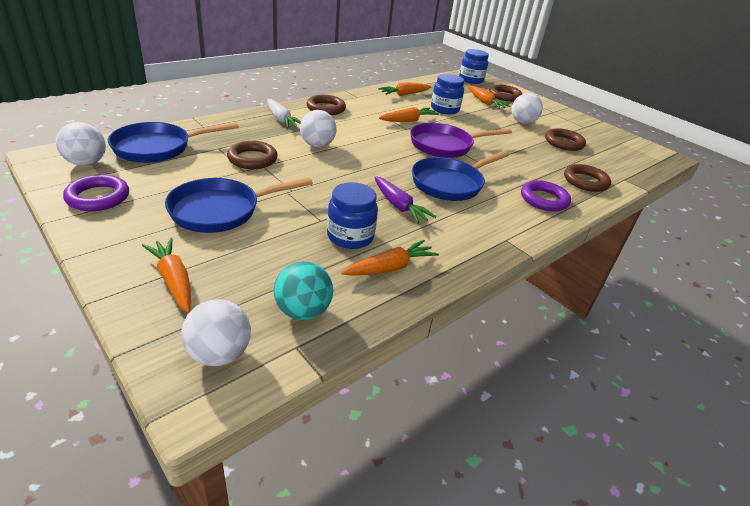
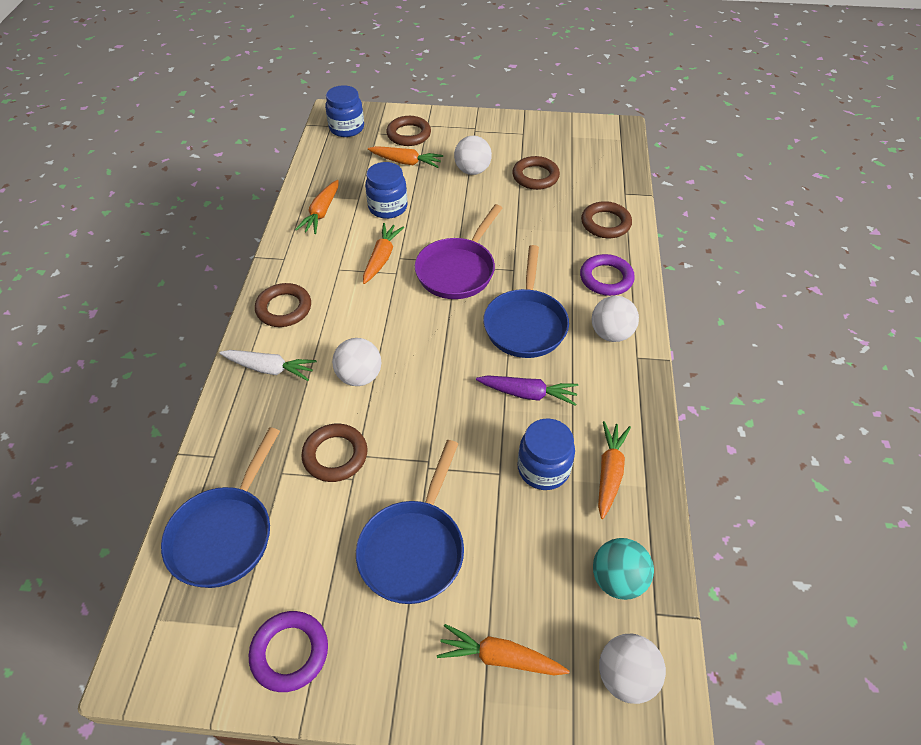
camera: 40 degrees left, 15 degrees up
(86, 163) = (196, 628): white ball -> white ball (611, 334)

